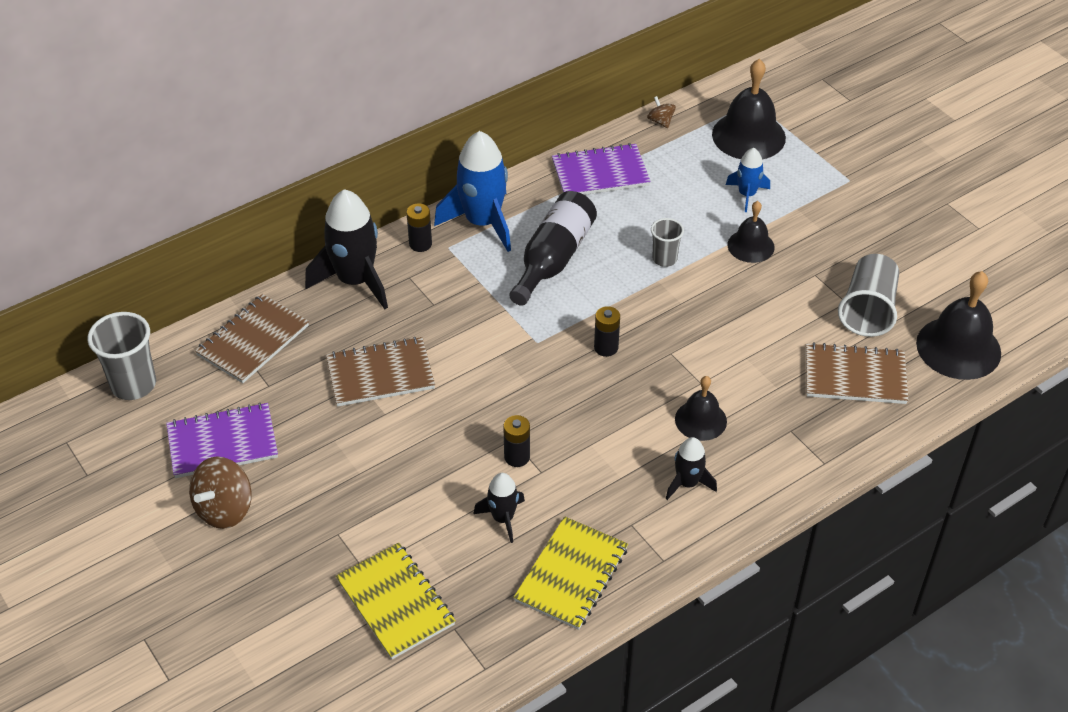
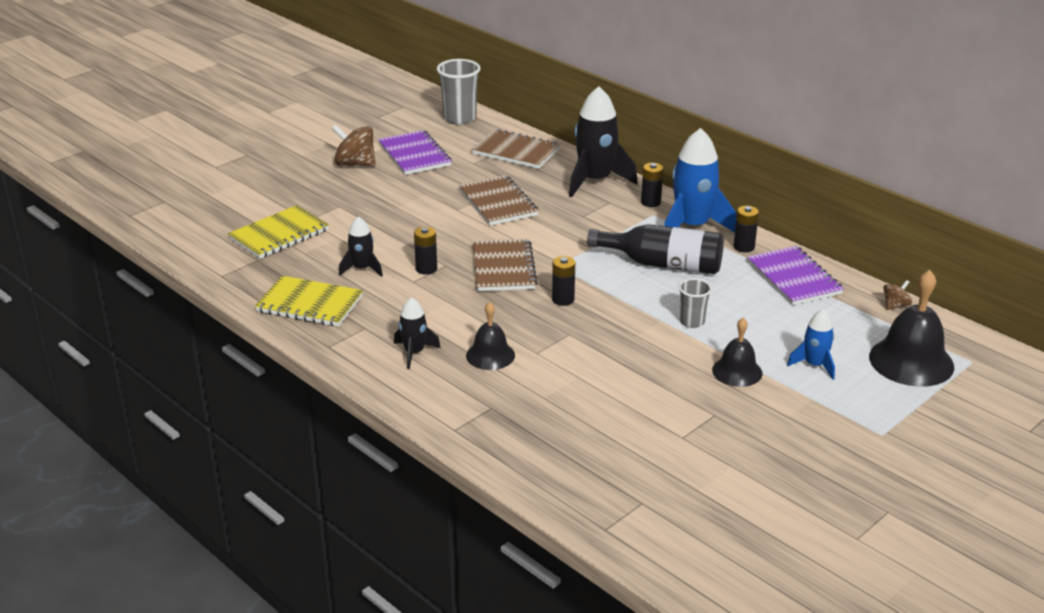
camera: 80 degrees right, 15 degrees down
(534, 194) = (744, 247): none -> black battery
(855, 376) = (575, 446): brown notebook -> brown notebook (503, 268)
(868, 310) = (676, 452): grey cup -> none
(958, 348) = (644, 520): black bell -> none

